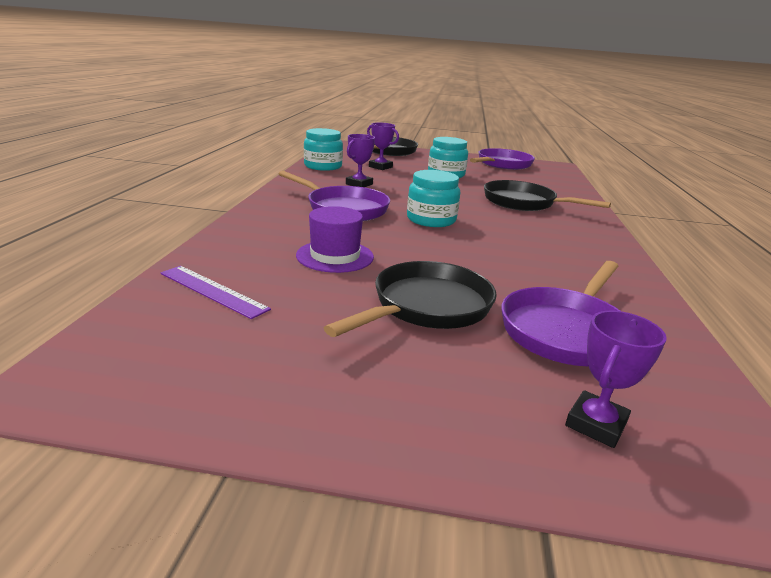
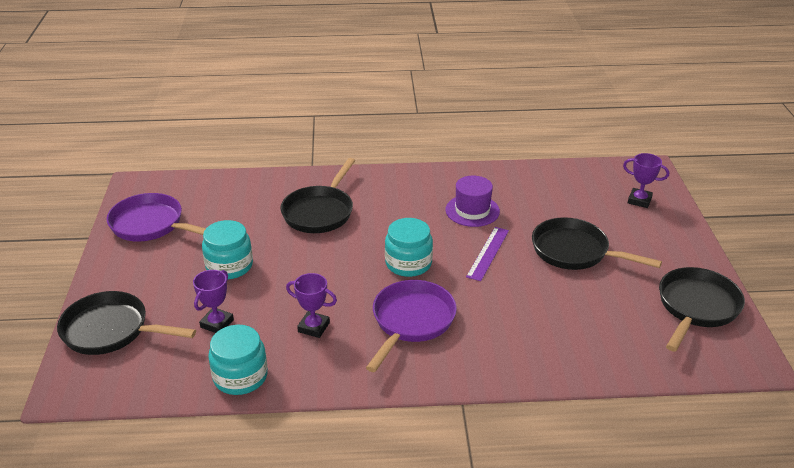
camera: 100 degrees left, 10 degrees up
(213, 291) = (627, 345): purple ruler -> purple ruler (488, 253)
(229, 374) = (696, 307): none -> black pan
(335, 256) = (529, 303): purple hat -> purple hat (472, 210)
(566, 331) = (564, 203): purple pan -> none

